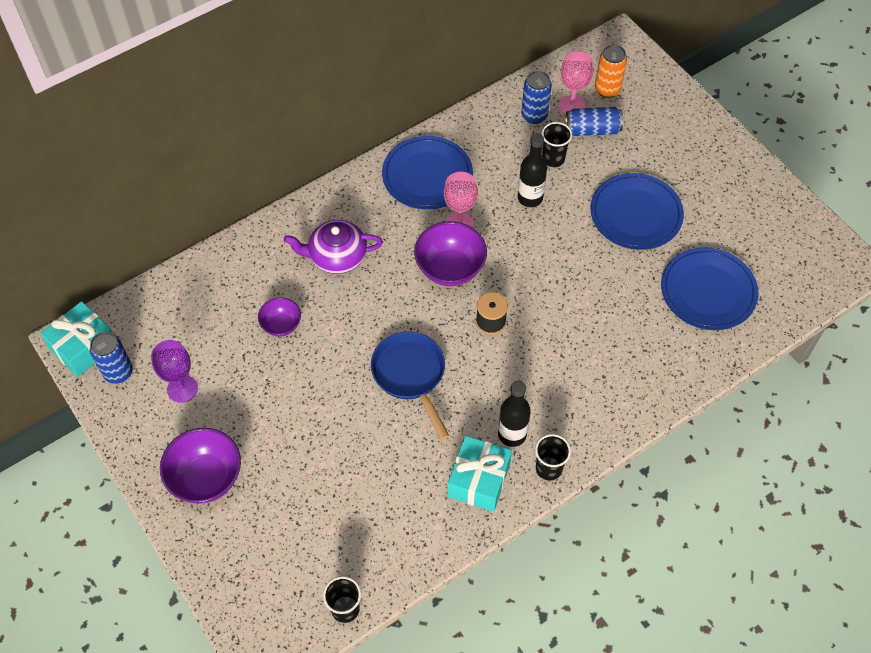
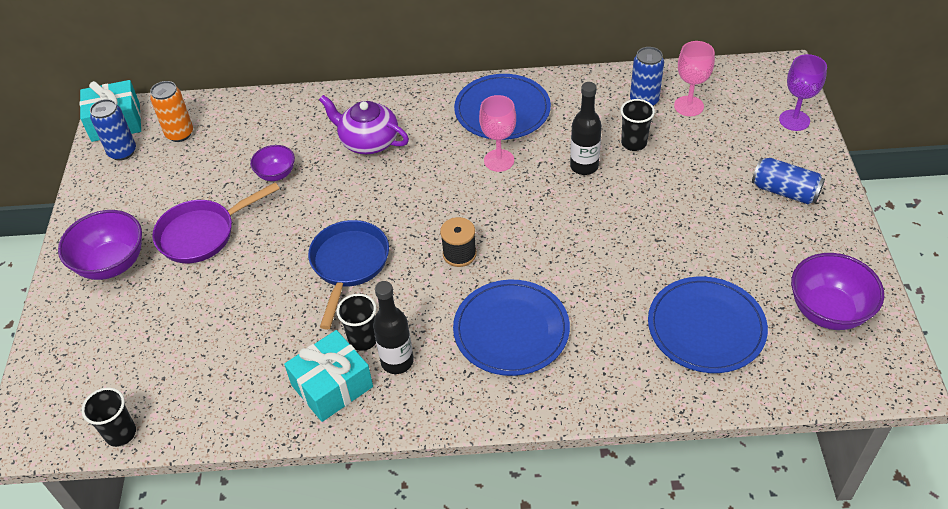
camera: 35 degrees right, 10 degrees down
(182, 389) = (157, 186): purple goblet -> purple goblet (794, 120)
(263, 411) = (202, 234): none -> purple pan
(450, 269) = (459, 193): purple bowl -> purple bowl (828, 311)
(548, 468) = (406, 411): black cup -> black cup (363, 339)
(592, 130) = (694, 134): blue can -> blue can (784, 191)
(607, 89) = (736, 106): orange can -> orange can (179, 134)
(636, 214) = (681, 223): blue plate -> blue plate (511, 330)

